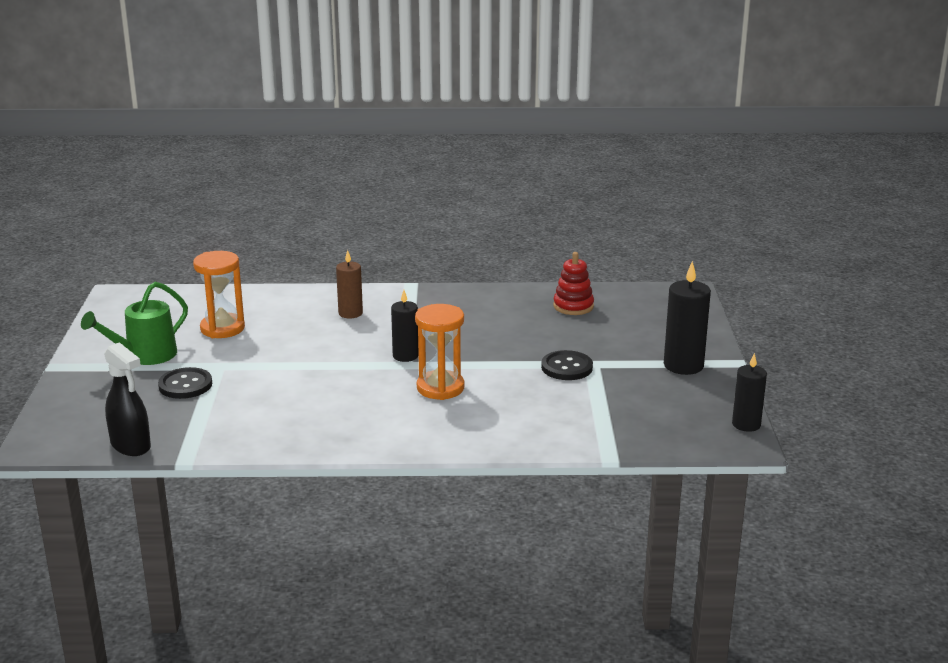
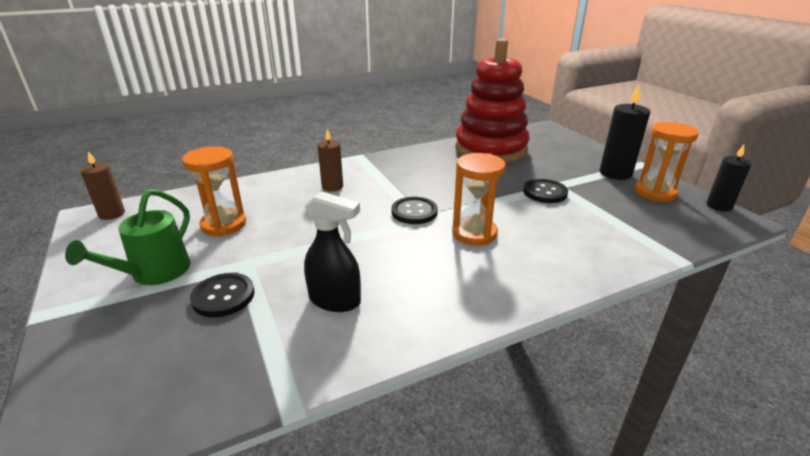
camera: 25 degrees left, 5 degrees up
(131, 446) = (202, 408): black spray bottle -> black spray bottle (335, 300)
(136, 297) = (112, 214): none -> brown candle
(405, 356) = (414, 212): black candle -> black button
(573, 306) = (490, 149): red stacking toy -> red stacking toy, size x2.32
(694, 395) = (655, 193): none -> orange hourglass

